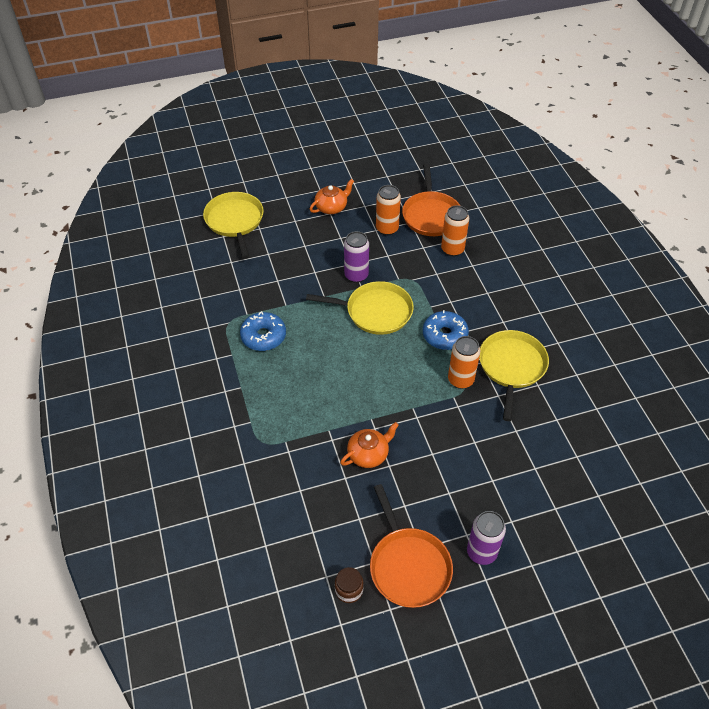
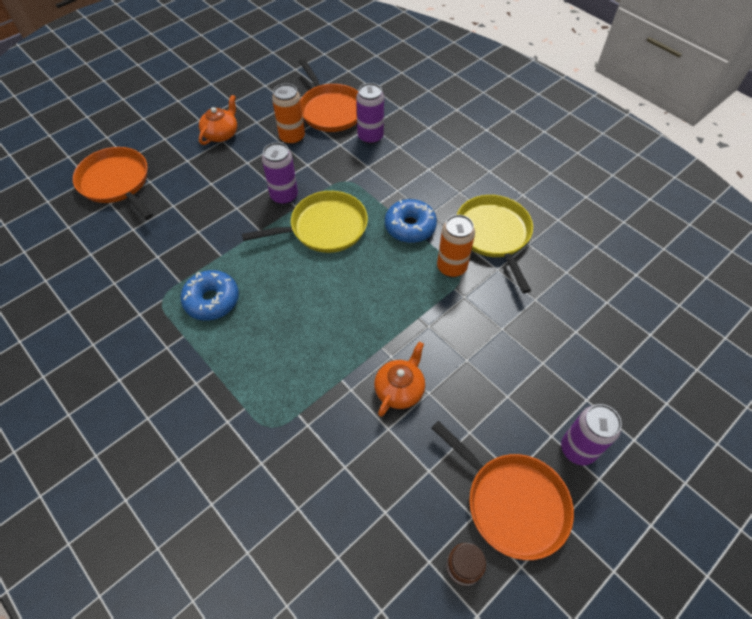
camera: 25 degrees left, 5 degrees up
(235, 221) = (116, 182): yellow pan -> orange pan
(452, 249) = (370, 137): orange can -> purple can

